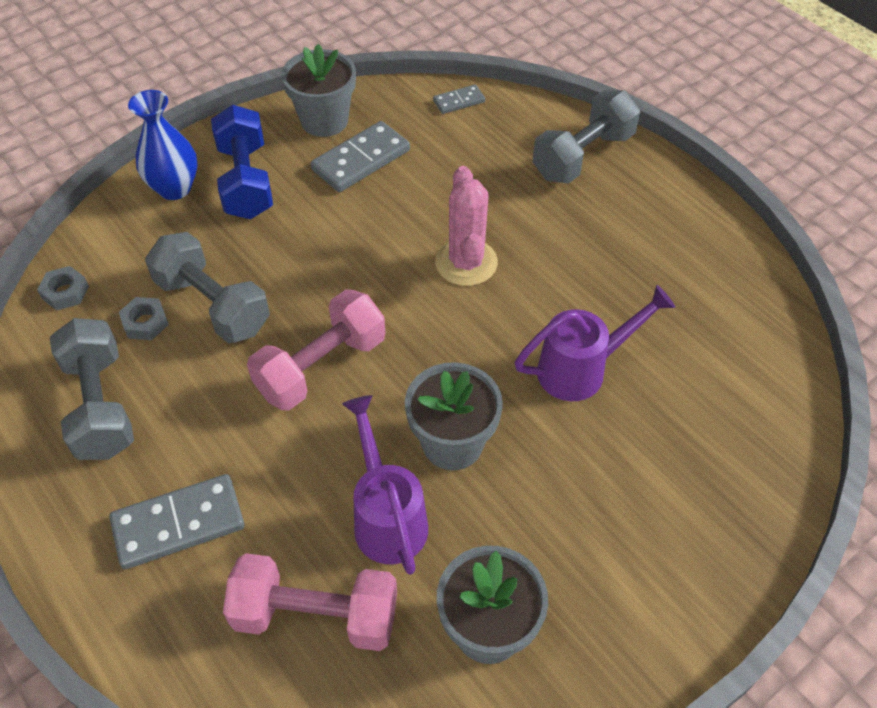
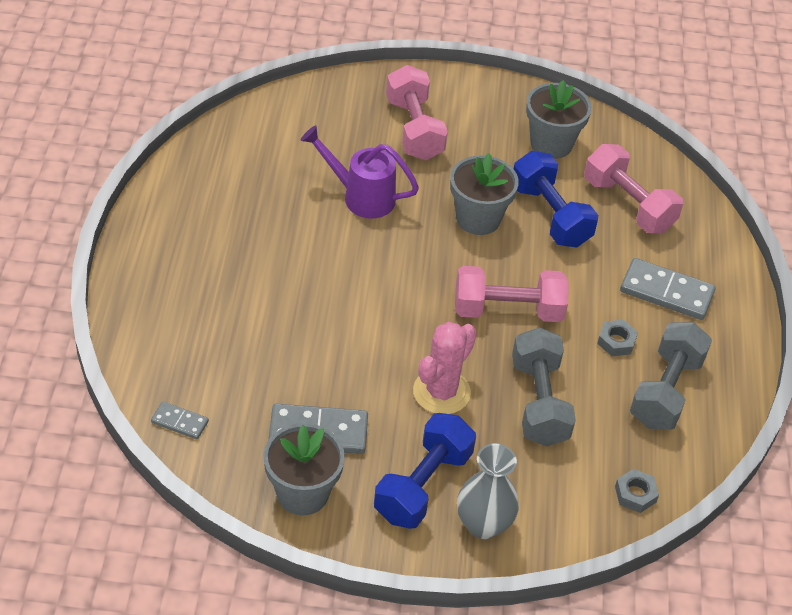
camera: 140 degrees left, 5 degrees down
(145, 322) = (595, 425): grey nut -> grey nut (616, 341)
(174, 188) = (483, 524): blue vase -> grey vase
(387, 516) = (550, 215): purple watering can -> blue dumbbell
(466, 262) = (344, 300): pink cactus -> pink cactus (441, 392)
(583, 156) = (163, 305): grey dumbbell -> none
(643, 500) = (414, 129): none -> pink dumbbell

